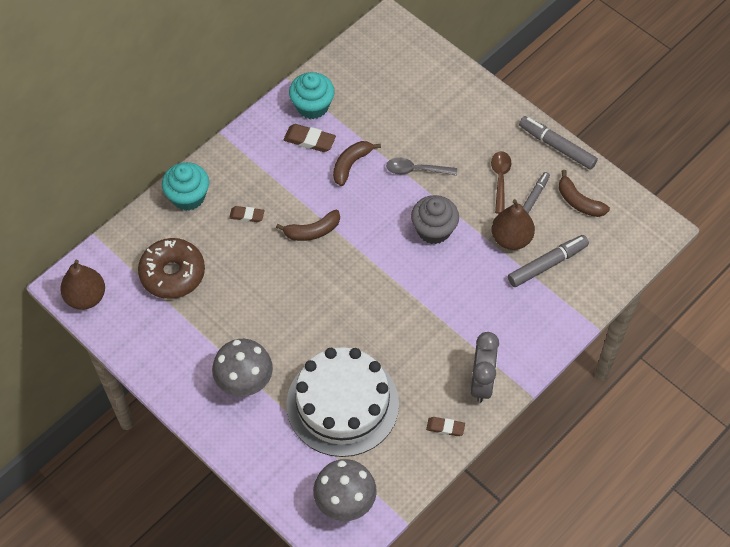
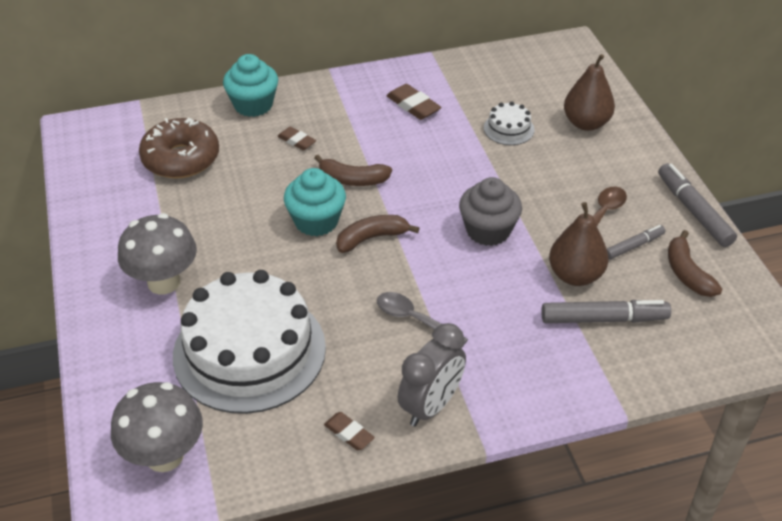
camera: 30 degrees right, 15 degrees down
(86, 297) = (83, 144): brown pear -> brown pear (586, 123)
(312, 106) = (439, 80): turquoise cupcake -> turquoise cupcake (316, 221)
(351, 164) = (440, 140): brown banana -> brown banana (372, 238)
(392, 130) = (508, 129): none -> white cake
(416, 170) = (508, 171): grey spoon -> grey spoon (414, 319)

